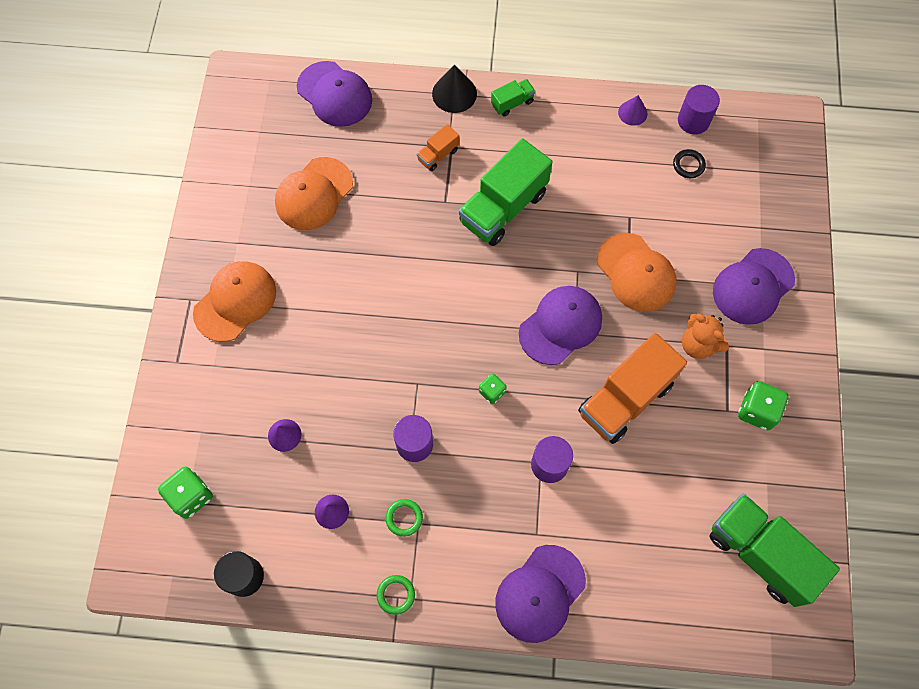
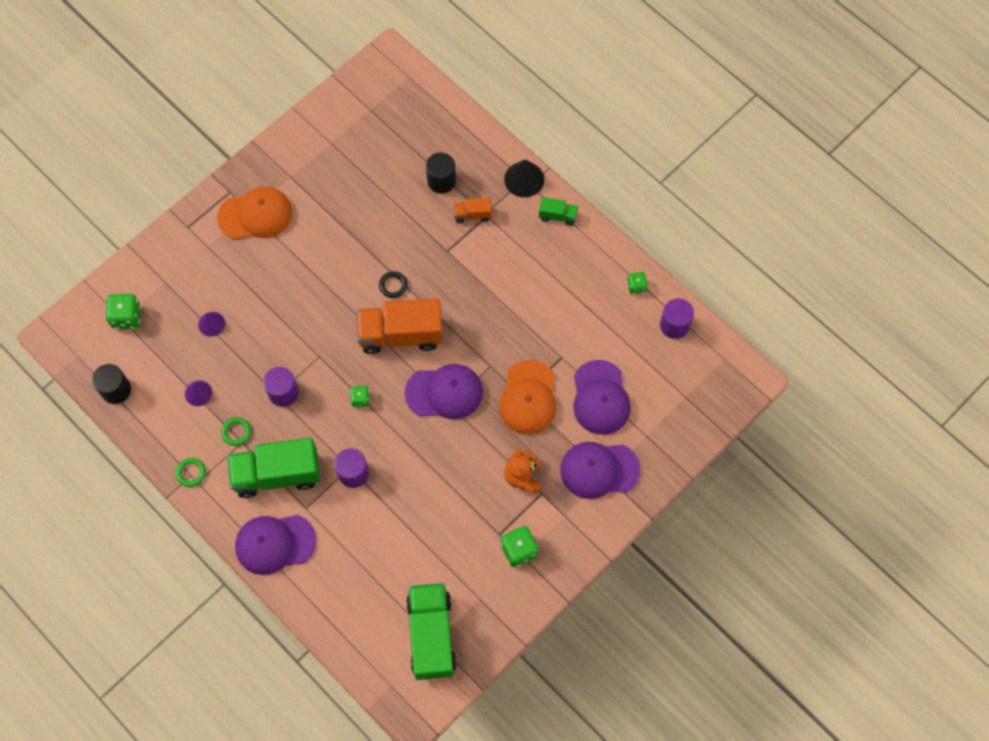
camera: 40 degrees right, 0 degrees up
(314, 194) = (367, 180): orange cap -> none
(334, 94) = (442, 119): purple cap -> purple cap (600, 398)
(383, 146) = (441, 181): none -> black cylinder
(503, 208) = (481, 285): green truck -> green truck (277, 474)
(625, 399) = (440, 472): orange truck -> orange truck (401, 334)
(632, 113) = (636, 286): purple cone -> green dice
(688, 165) = (638, 353): black ring -> black ring (393, 285)

